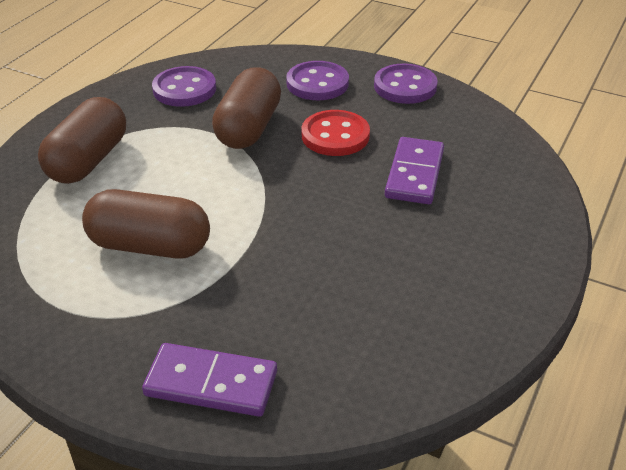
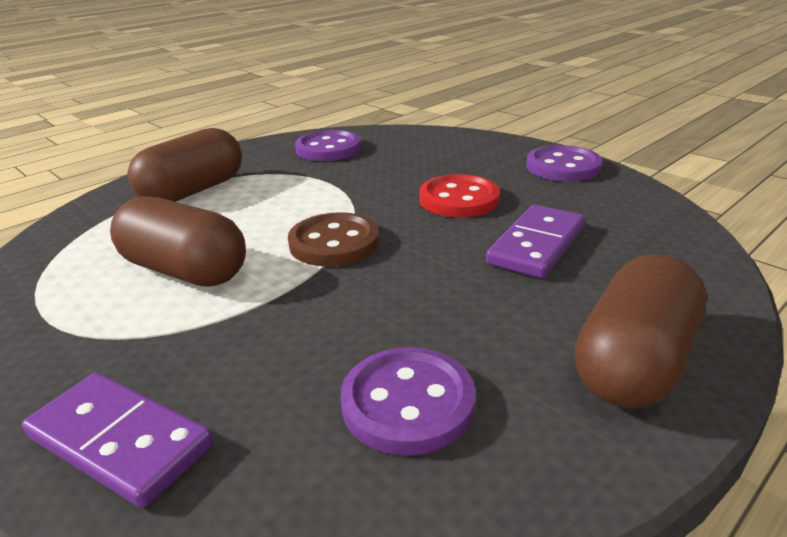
camera: 20 degrees right, 10 degrees down
(248, 128) = (369, 183): brown capsule -> brown capsule (634, 362)
(257, 197) = (334, 243): none -> brown button
(317, 83) = (465, 156): purple button -> purple button (408, 403)

